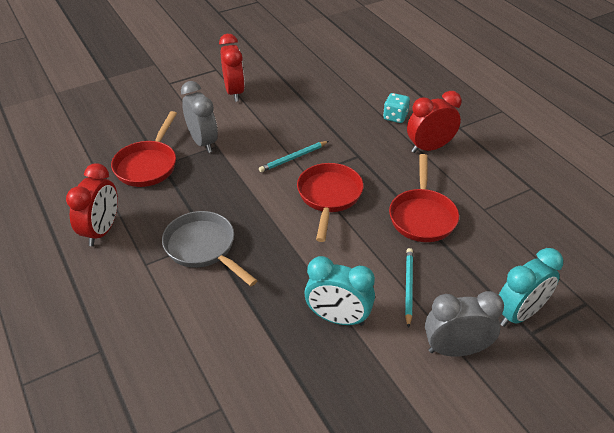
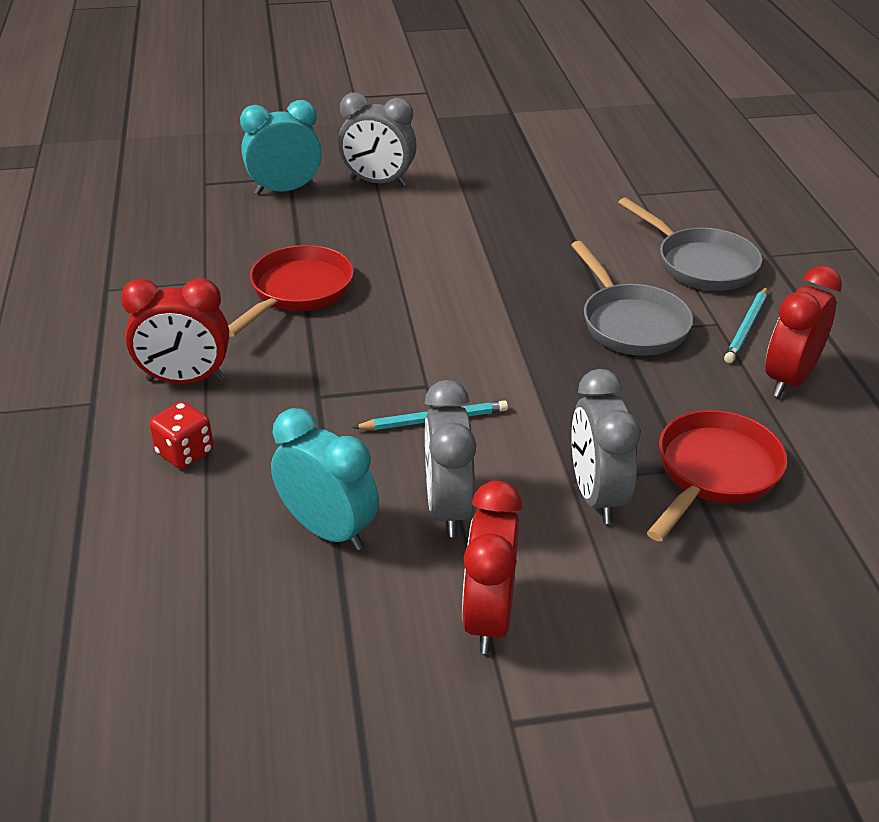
camera: 160 degrees left, 5 degrees down
(158, 322) = (700, 264): none -> grey pan
(267, 122) = (448, 508): none -> grey clock
(329, 197) = (412, 345): red pan -> none
(338, 318) = (485, 225): turquoise clock -> turquoise clock (328, 530)
(395, 117) = (185, 453): turquoise dice -> red dice
(408, 287) = (383, 232): turquoise pencil -> turquoise pencil (747, 327)

